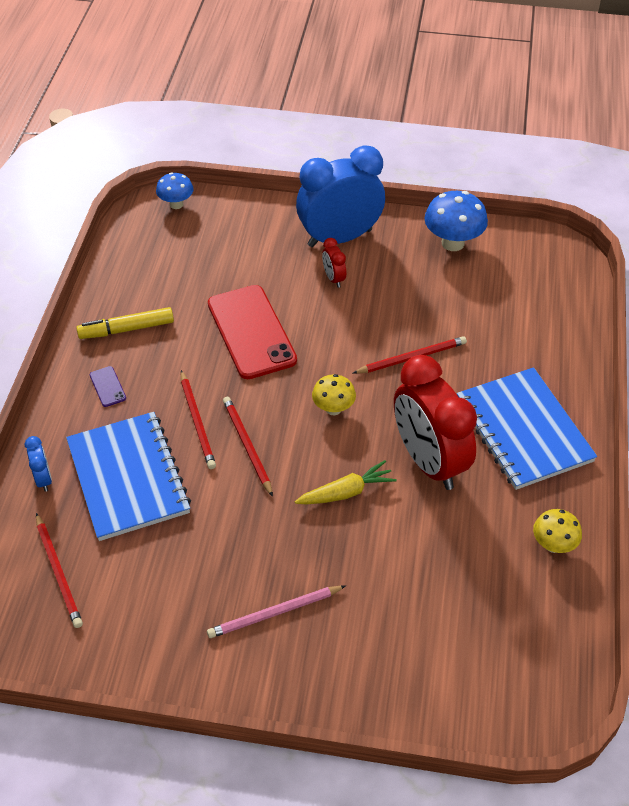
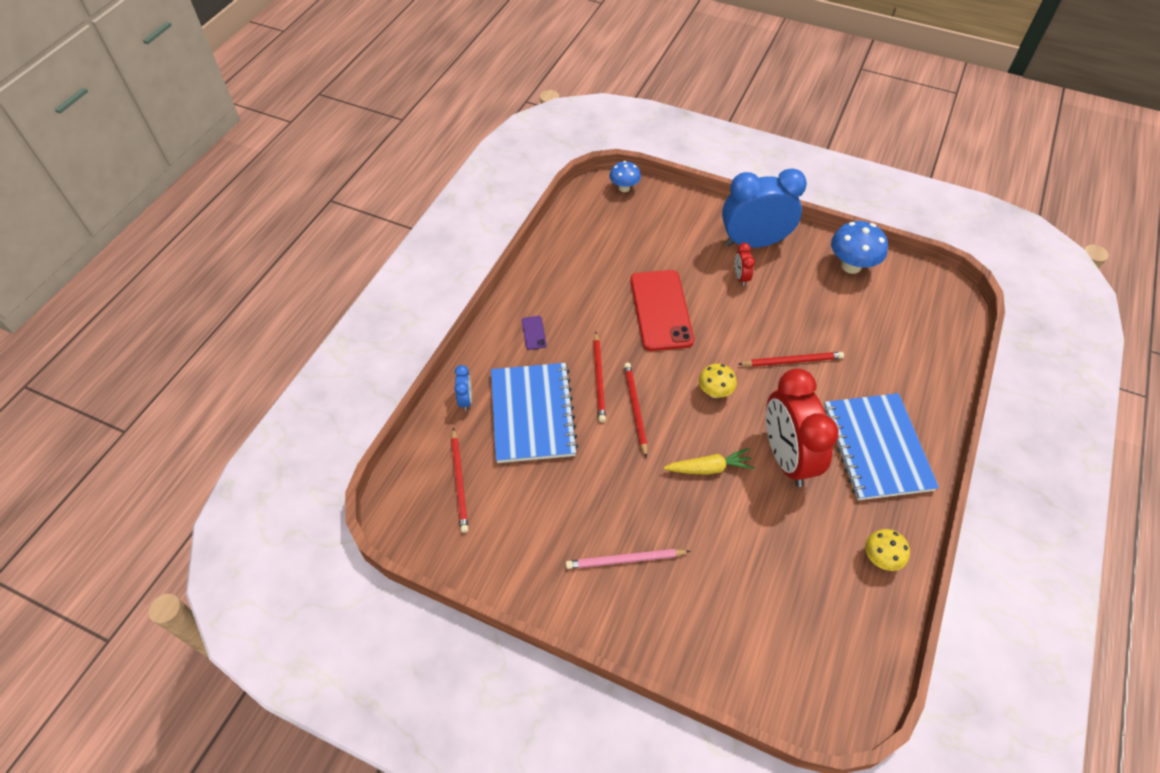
camera: 15 degrees right, 5 degrees up
(126, 329) = (560, 287): yellow marker -> none

